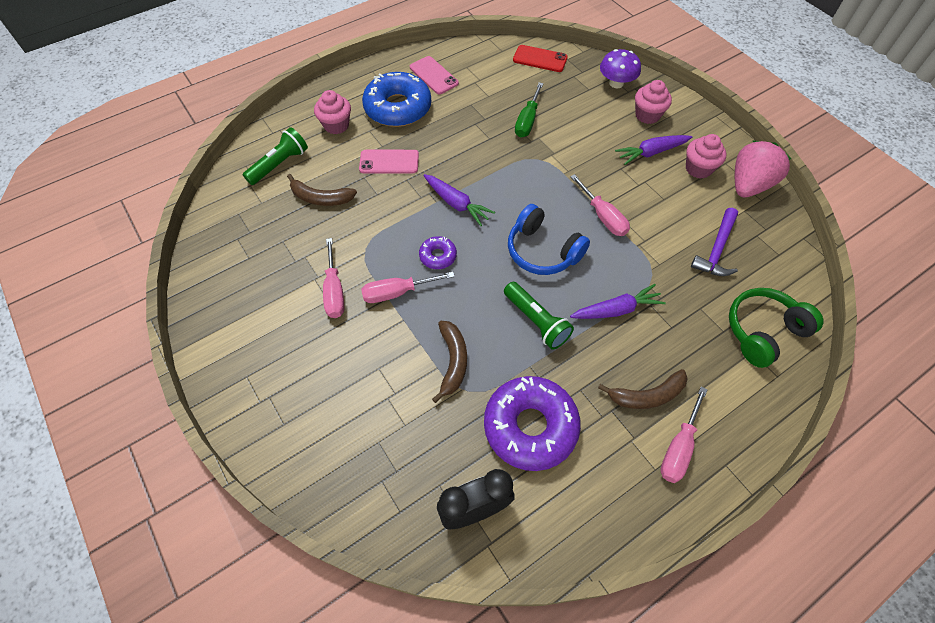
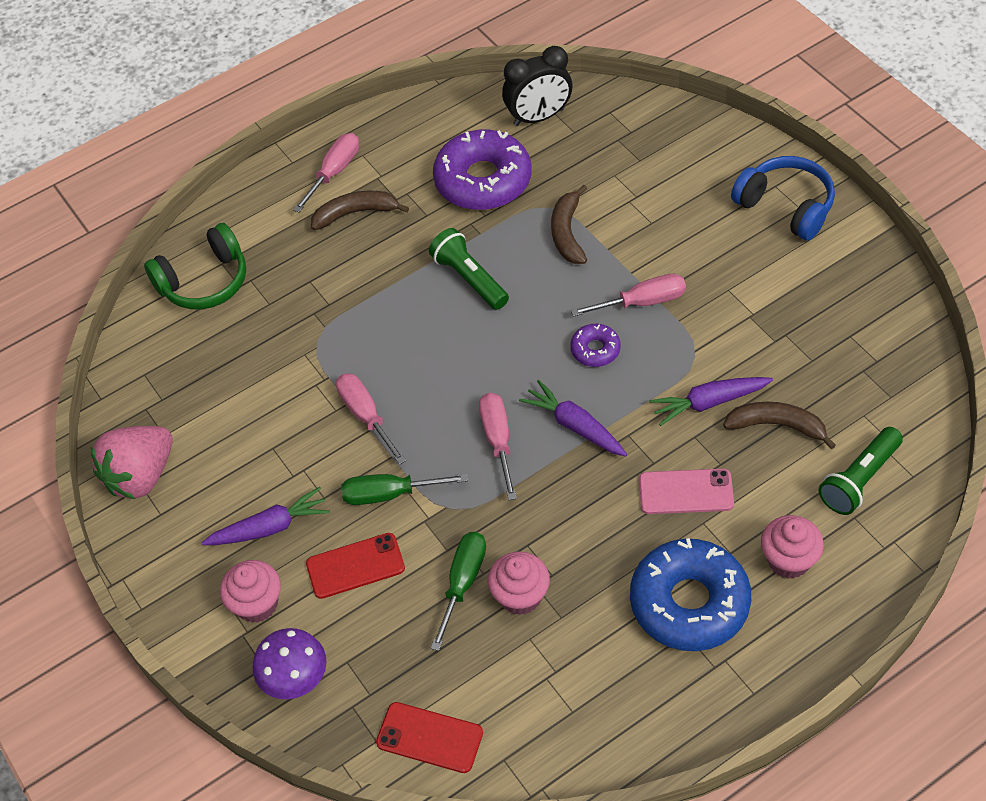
camera: 175 degrees left, 5 degrees down
(334, 291) = (723, 300): pink screwdriver -> pink screwdriver (498, 441)
(433, 75) = (634, 684): pink phone -> none
(542, 251) = (455, 363): blue headphones -> blue headphones (786, 207)
(578, 168) = (390, 494): none -> green screwdriver
(593, 131) = (355, 566): none -> red phone
(616, 310) = (371, 296): purple carrot -> purple carrot (709, 403)
(698, 169) = (206, 501): pink cupcake -> pink cupcake (520, 596)
(716, 249) = (223, 376): purple hammer -> none

